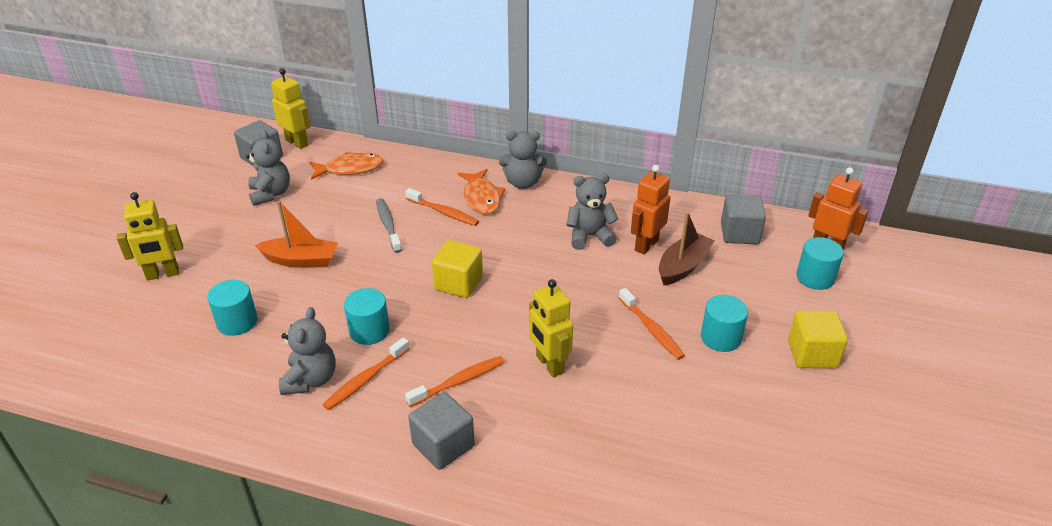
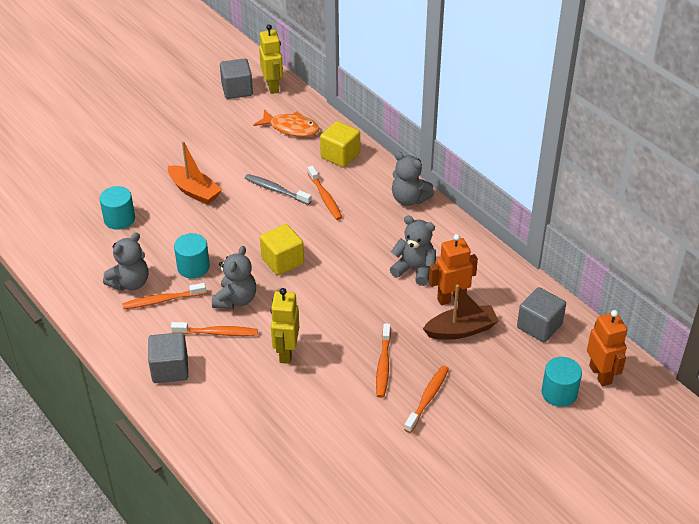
camera: 35 degrees right, 5 degrees up
(163, 274) = (102, 161): yellow robot -> none
(270, 194) = (218, 126): grey teddy bear -> grey teddy bear (236, 300)
(388, 225) = (276, 190): grey toothbrush -> grey toothbrush turned 75 degrees counterclockwise
(482, 198) = (365, 198): orange fish -> none
(721, 337) = (427, 398): turquoise cylinder -> orange toothbrush
(812, 354) = (483, 447): yellow cube -> yellow cube (340, 155)

